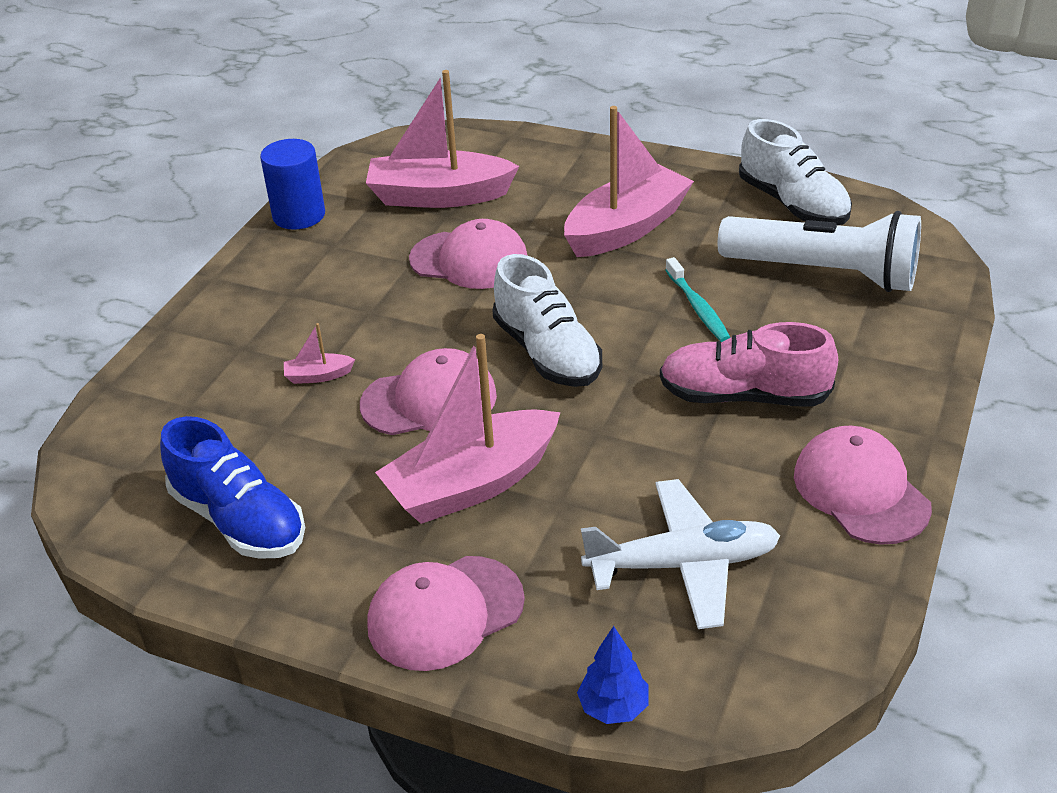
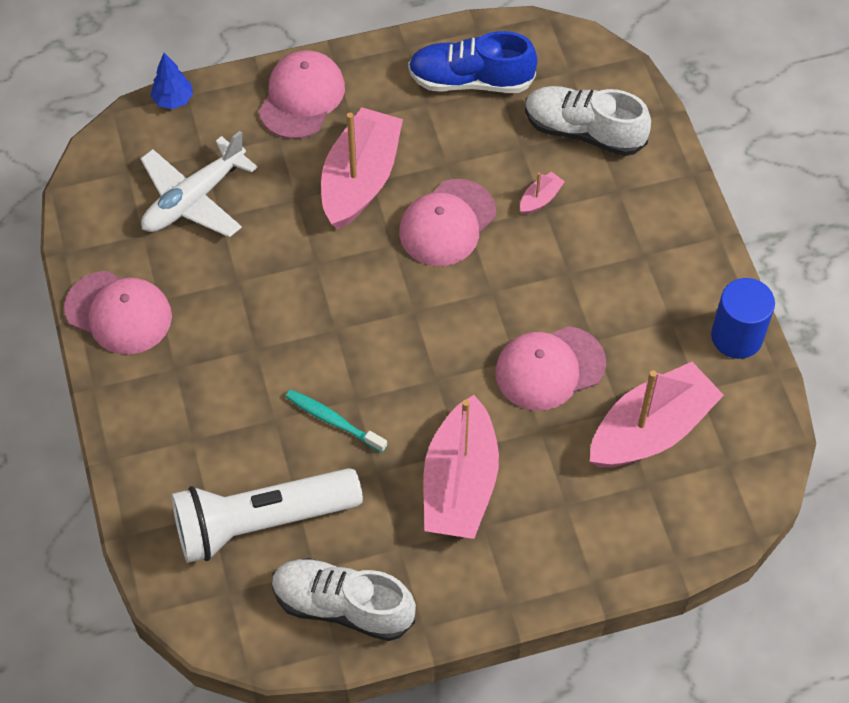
camera: 140 degrees right, 20 degrees up
(547, 353) = (406, 309): white shoe -> white shoe (584, 131)
(744, 396) = (241, 350): pink shoe -> none

